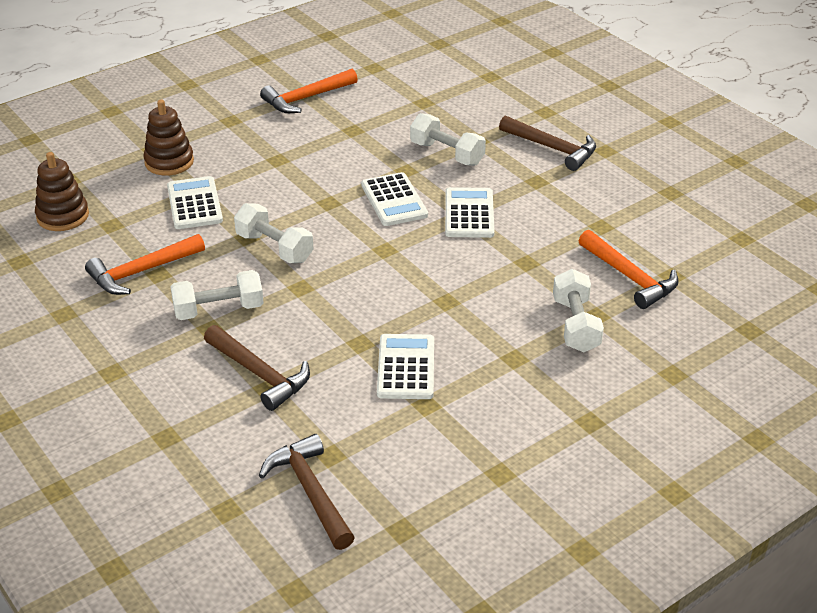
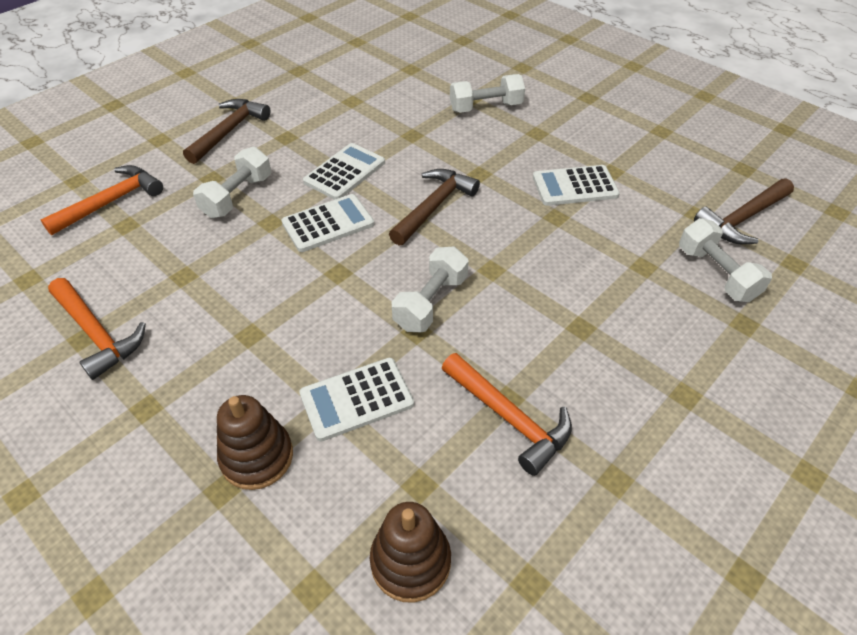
camera: 100 degrees left, 10 degrees up
(218, 310) = (550, 327): white dumbbell -> white dumbbell (716, 274)
(260, 374) = (628, 275): brown hammer -> brown hammer (434, 206)
(469, 214) = (344, 172): white calculator -> white calculator turned 135 degrees clockwise
(630, 277) = (418, 86): orange hammer -> orange hammer (111, 202)

